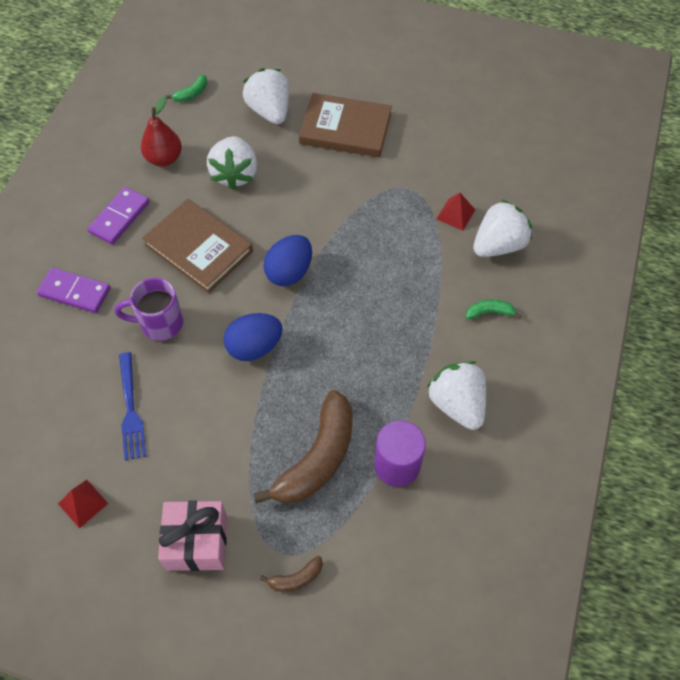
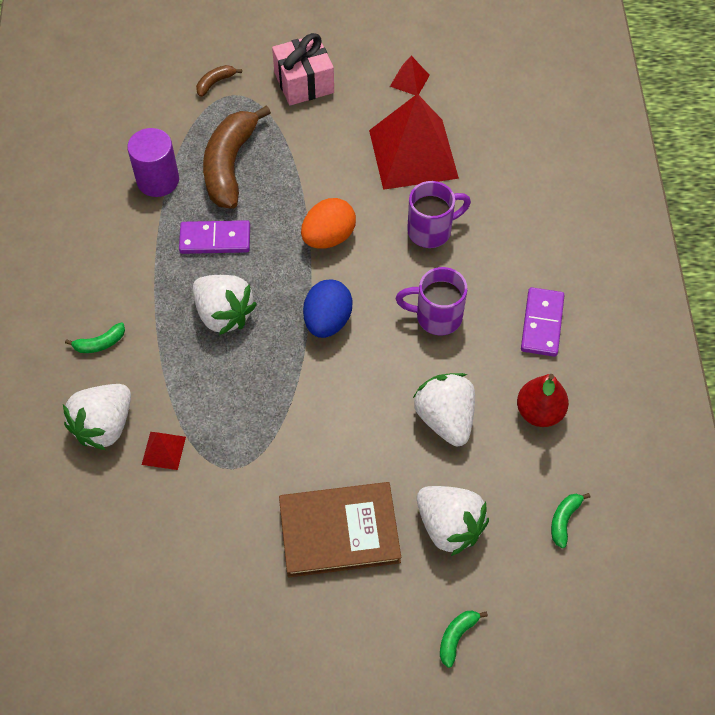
camera: 160 degrees right, 0 degrees up
(75, 292) = (533, 234): purple domino -> purple domino (215, 239)
(131, 409) = (413, 153): blue fork -> red pyramid
(199, 248) = (436, 317): brown book -> purple mug
(254, 347) = (328, 237): blue egg -> orange egg
(297, 57) = (456, 637): none -> green banana
(457, 404) = (115, 245): white strawberry -> white strawberry (224, 314)

